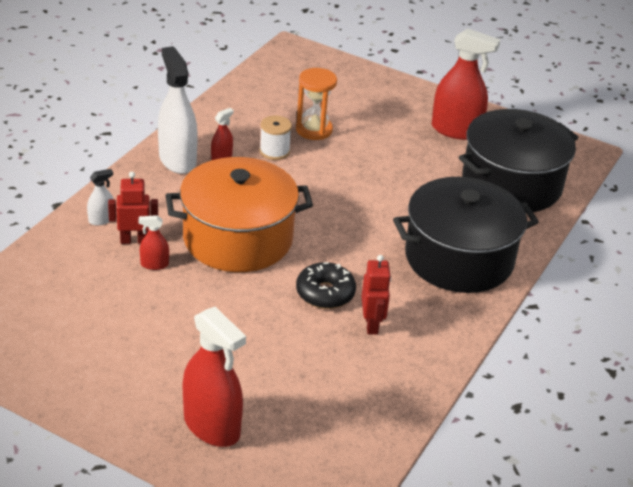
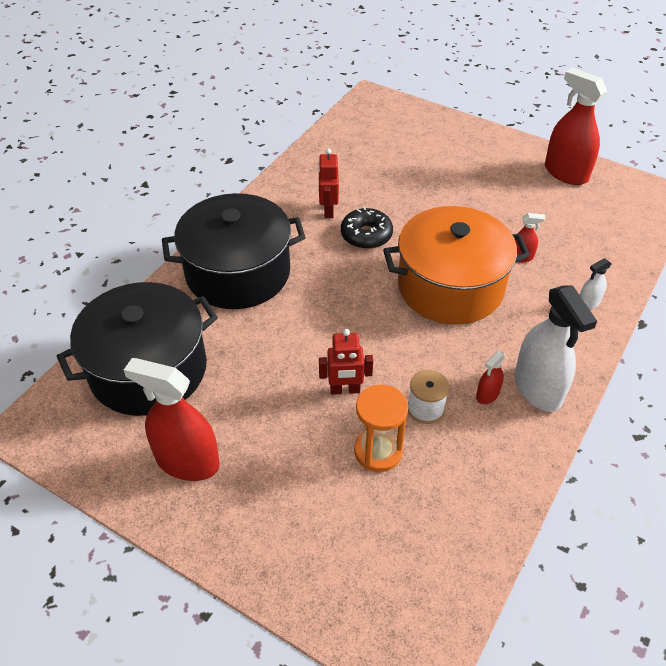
camera: 175 degrees left, 10 degrees up
(134, 240) = (548, 281): red robot -> red robot (345, 390)
(212, 426) = (444, 142): red spray bottle -> red spray bottle (566, 173)

